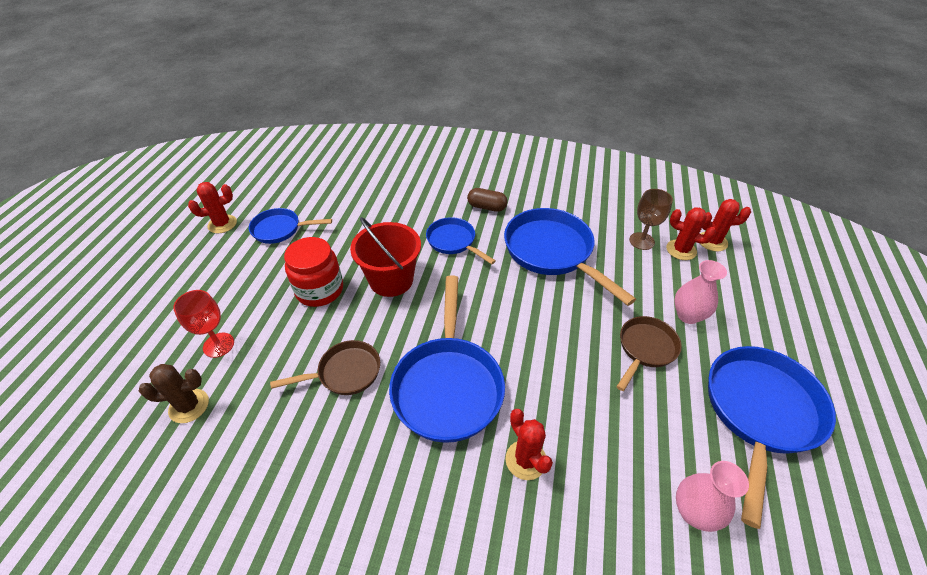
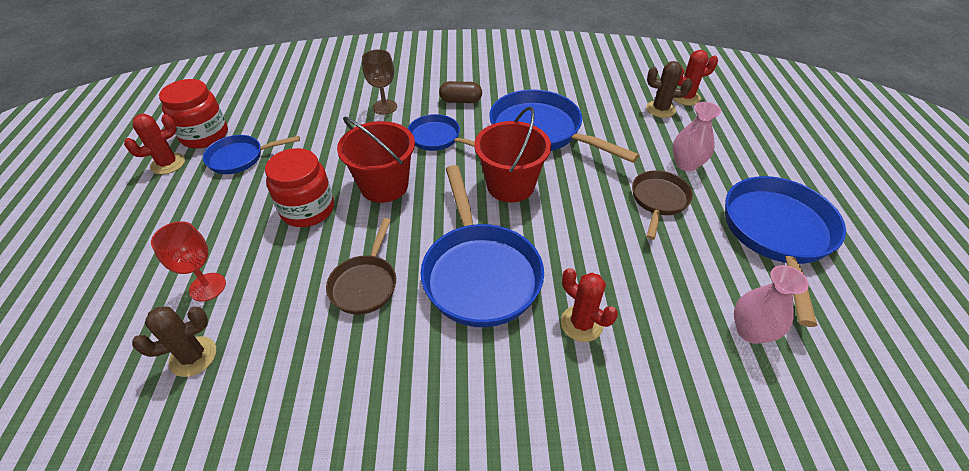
camera: 15 degrees left, 0 degrees up
(258, 203) = (205, 135): none -> red jar
(345, 372) = (365, 284): brown pan -> brown pan turned 135 degrees clockwise
(505, 303) = (510, 185): none -> red bucket
(641, 241) = (622, 107): brown goblet -> brown goblet (384, 107)
(681, 250) = (660, 109): red cactus -> brown cactus

